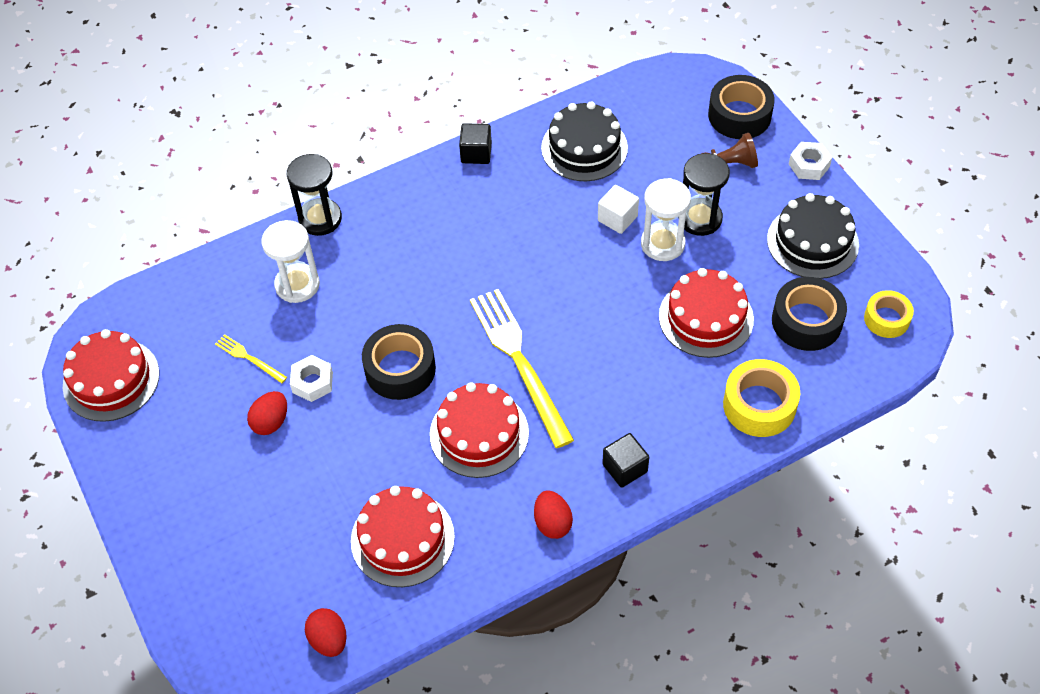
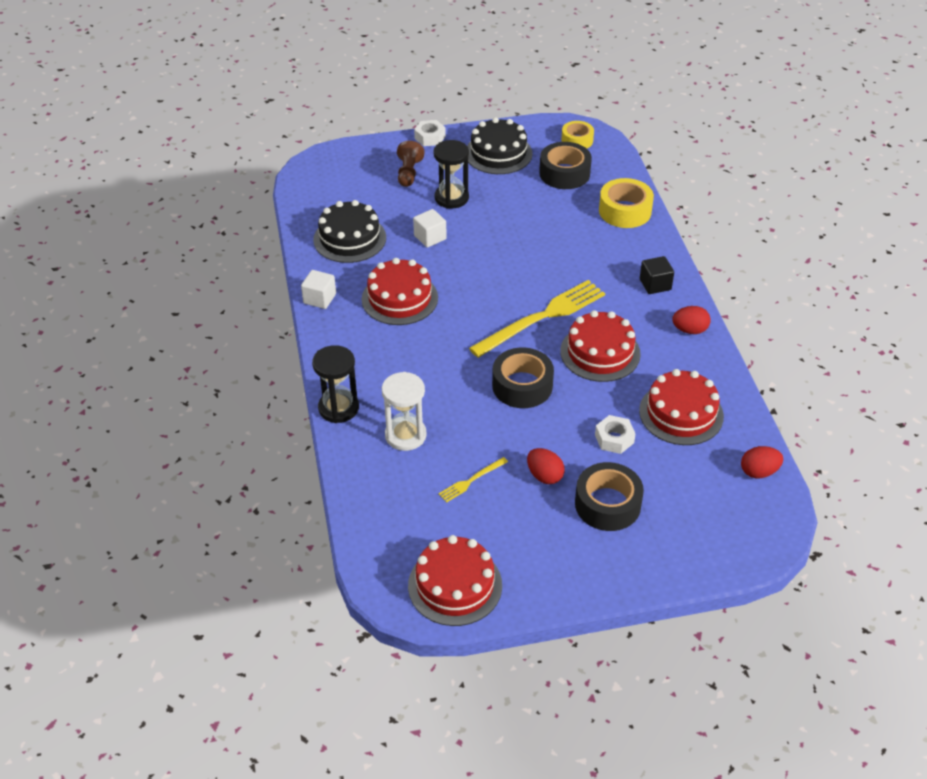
camera: 75 degrees left, 10 degrees down
(312, 382) = (514, 442): white nut -> white nut (614, 439)
(476, 153) = (319, 298): black cube -> white cube
(519, 361) = (542, 317): yellow fork -> yellow fork turned 150 degrees clockwise
(662, 244) = (465, 221): white hourglass -> none
(706, 318) = (542, 217): red cake -> red cake (399, 298)
(739, 115) = (364, 156): black tape -> black tape (607, 504)

